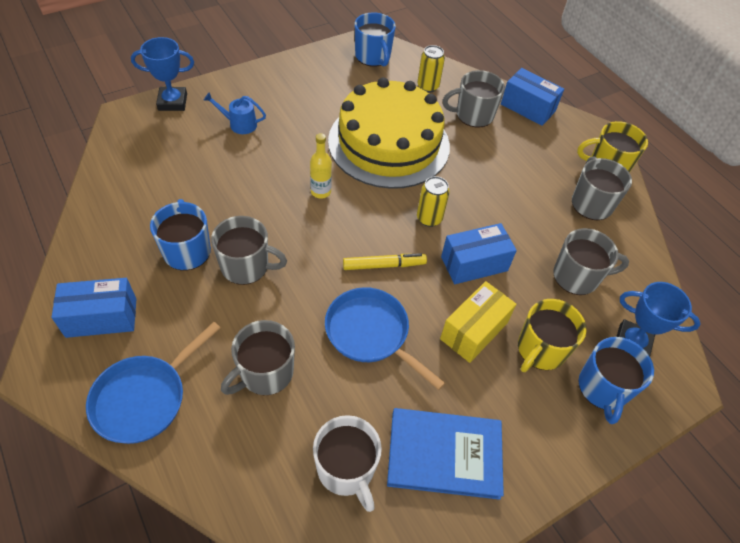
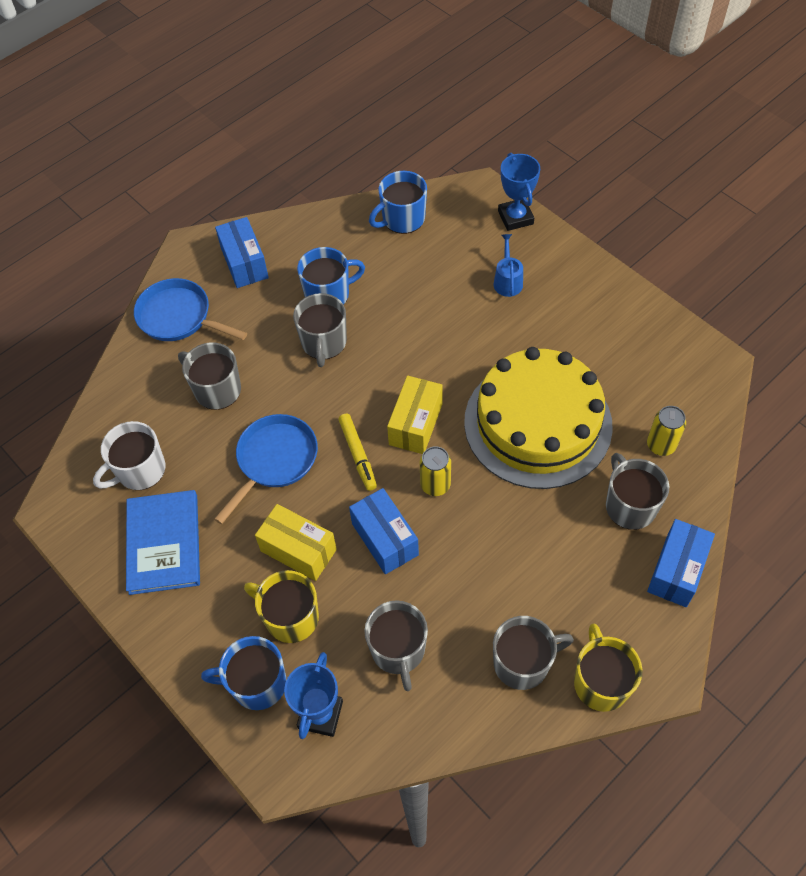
camera: 85 degrees right, 5 degrees up
(320, 192) = (438, 377): yellow bottle -> none
(364, 218) = (415, 424): none -> yellow box
(373, 56) = (689, 374): blue mug -> blue mug (402, 219)

